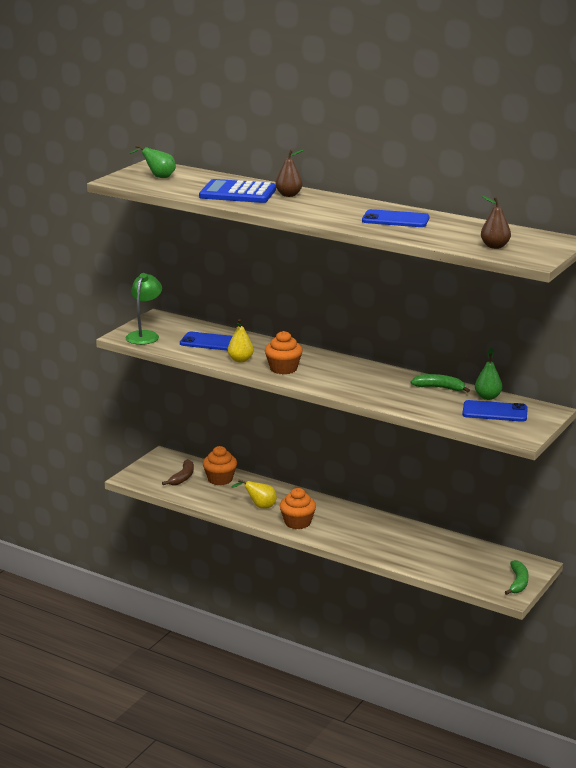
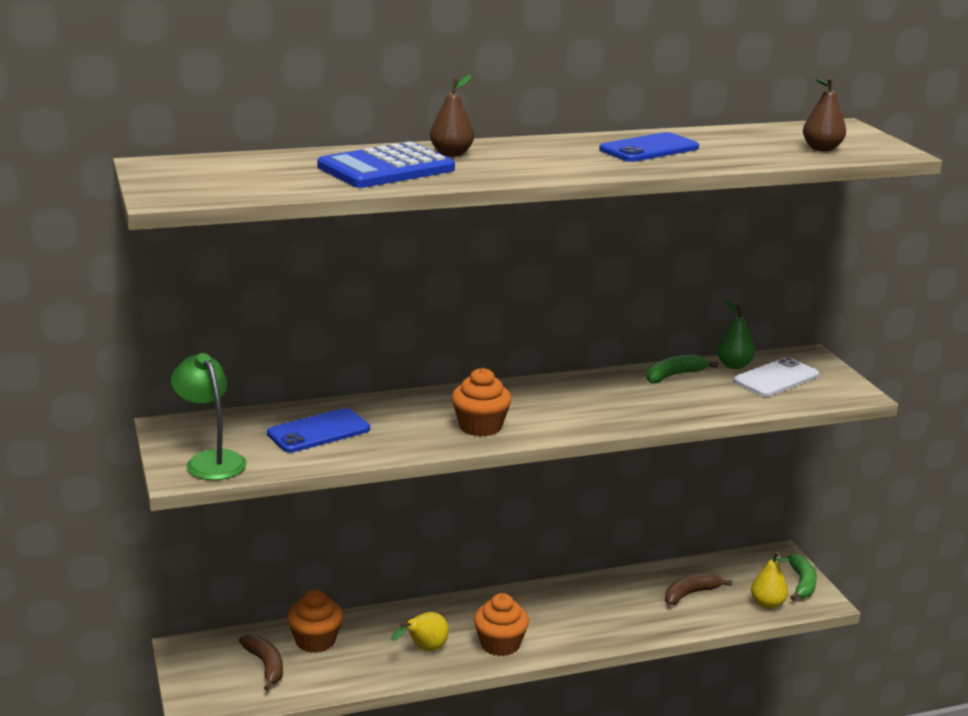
camera: 50 degrees left, 0 degrees up
(158, 177) = (214, 176): green pear -> none
(240, 360) = (408, 438): yellow pear -> yellow pear (767, 604)
(441, 554) = (690, 594): none -> brown banana
(495, 412) = (776, 378): blue phone -> white phone
(518, 582) = (802, 583): green banana -> green banana turned 45 degrees clockwise

